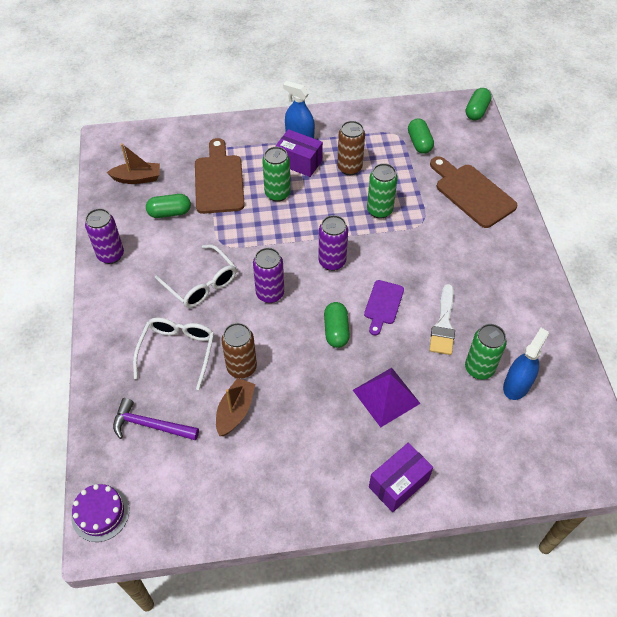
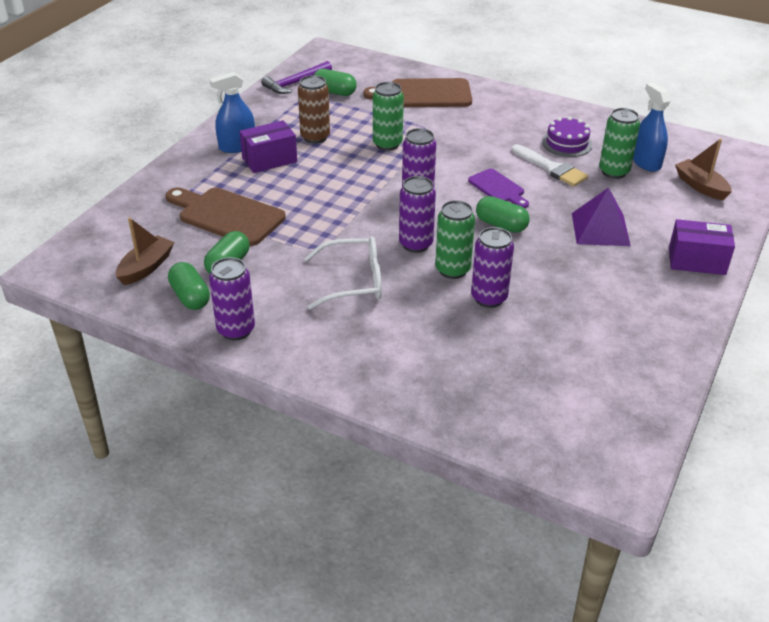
camera: 55 degrees left, 15 degrees down
(100, 513) = (588, 471): purple cake -> purple cake (567, 143)
(151, 425) = (504, 389): purple hammer -> purple hammer (295, 83)
(177, 351) = (426, 332): white glasses -> none
(235, 411) = (538, 323): brown boat -> brown boat (700, 186)
(241, 367) = (489, 298): brown can -> purple can
(277, 194) = (293, 188): green can -> green can (452, 270)
(398, 483) = (696, 261): purple box -> purple box turned 75 degrees counterclockwise
(476, 111) = (336, 52): green capsule -> green capsule (190, 297)

